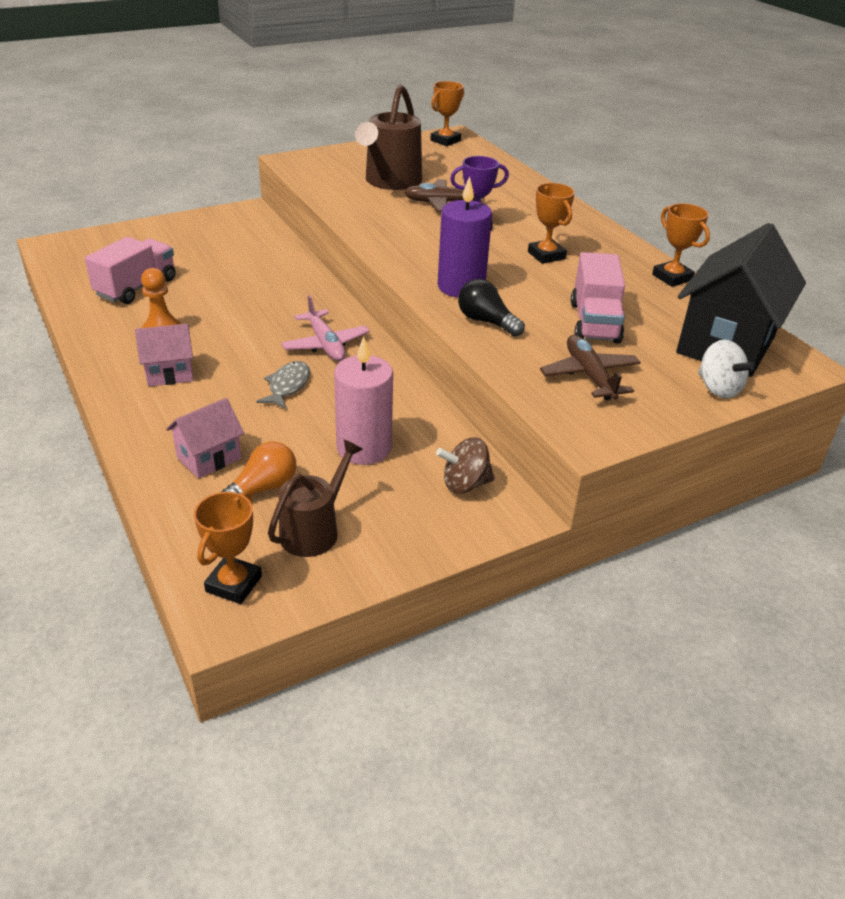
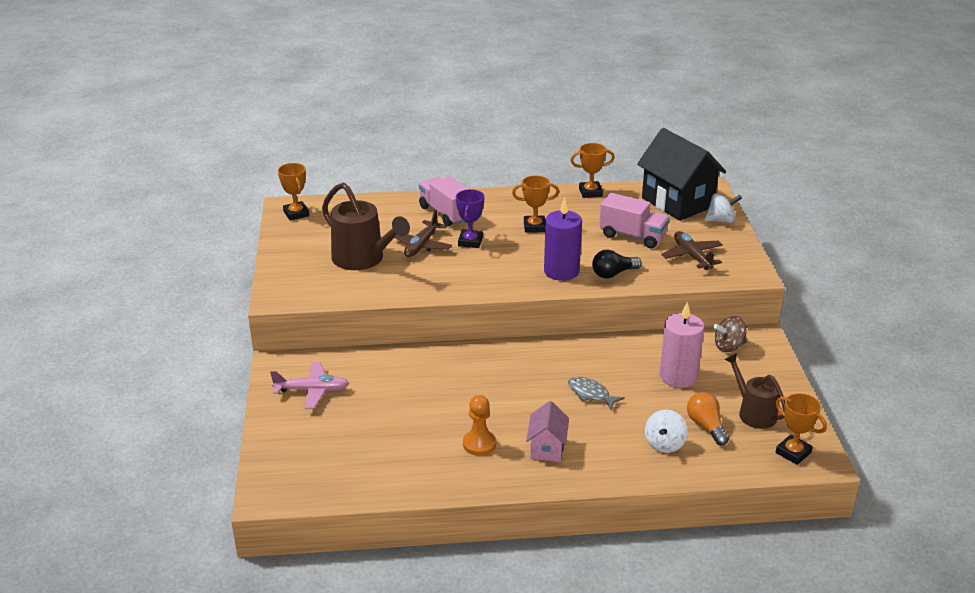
camera: 65 degrees left, 5 degrees down
(136, 287) = (392, 449): pink truck -> pink truck (446, 213)
(209, 458) = (664, 444): pink house -> white spinning top
(325, 344) = (543, 366): pink plane -> pink plane (312, 391)
(465, 484) = (729, 346): brown spinning top -> brown spinning top turned 60 degrees clockwise
(589, 375) = (692, 256): brown plane -> brown plane turned 60 degrees clockwise

